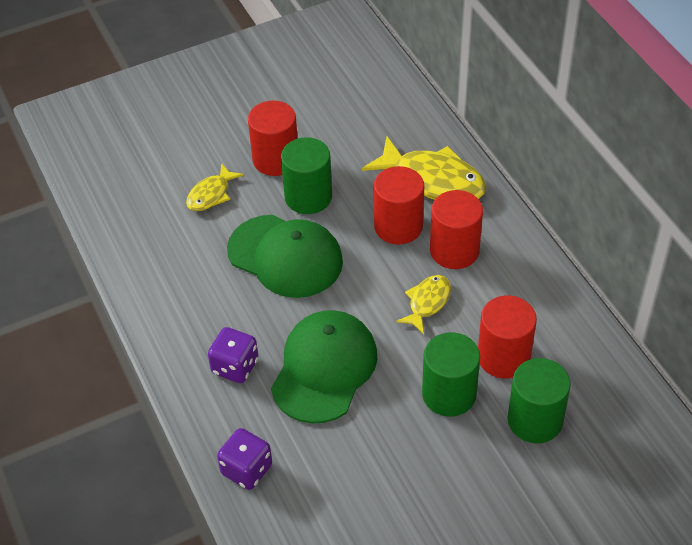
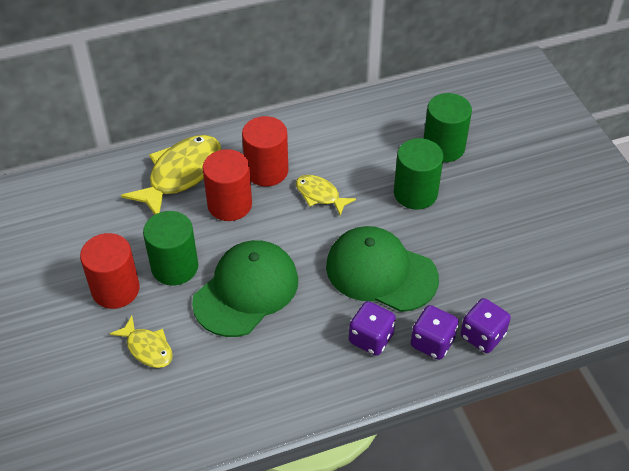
camera: 85 degrees left, 0 degrees up
(234, 422) = (432, 342): none -> purple dice
(503, 357) = (383, 156): red cylinder -> none

